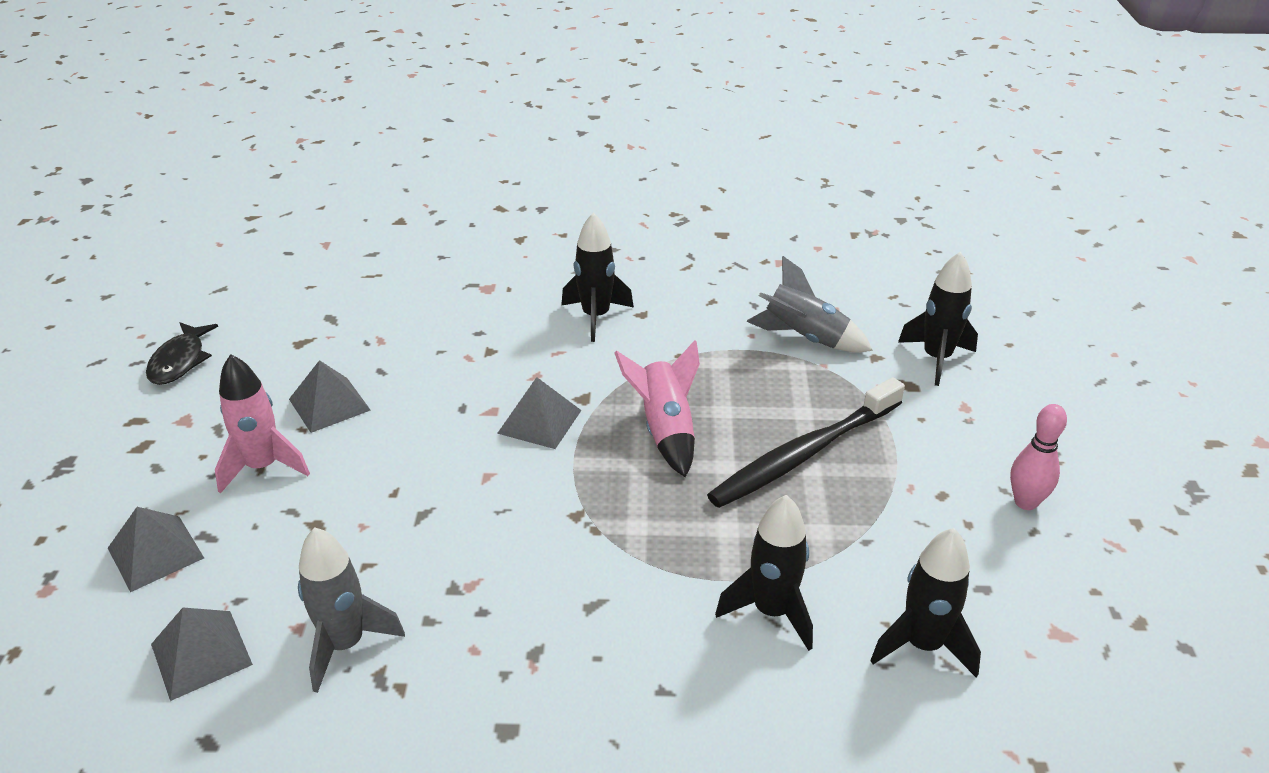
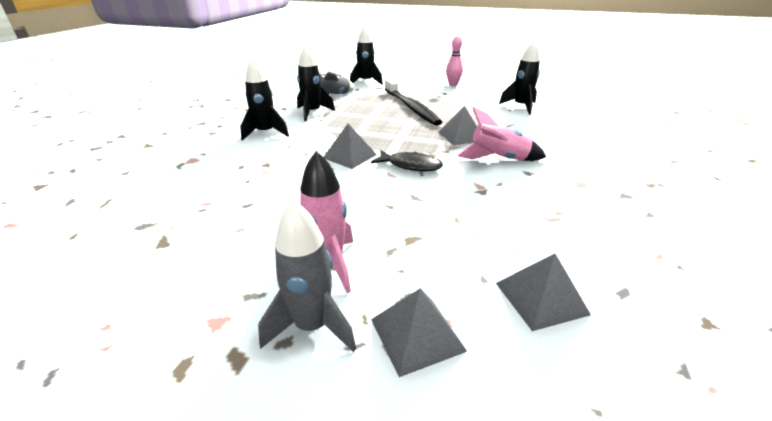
camera: 75 degrees left, 5 degrees down
(180, 361) = (97, 330): black fish -> black fish (410, 166)
(329, 404) = (269, 229): grey pyramid -> grey pyramid (461, 136)
(345, 645) = (527, 230): grey rocket -> grey rocket (312, 326)
(665, 430) = (378, 129): pink rocket -> pink rocket (498, 159)
(772, 611) = (503, 124): black rocket -> black rocket (312, 113)

